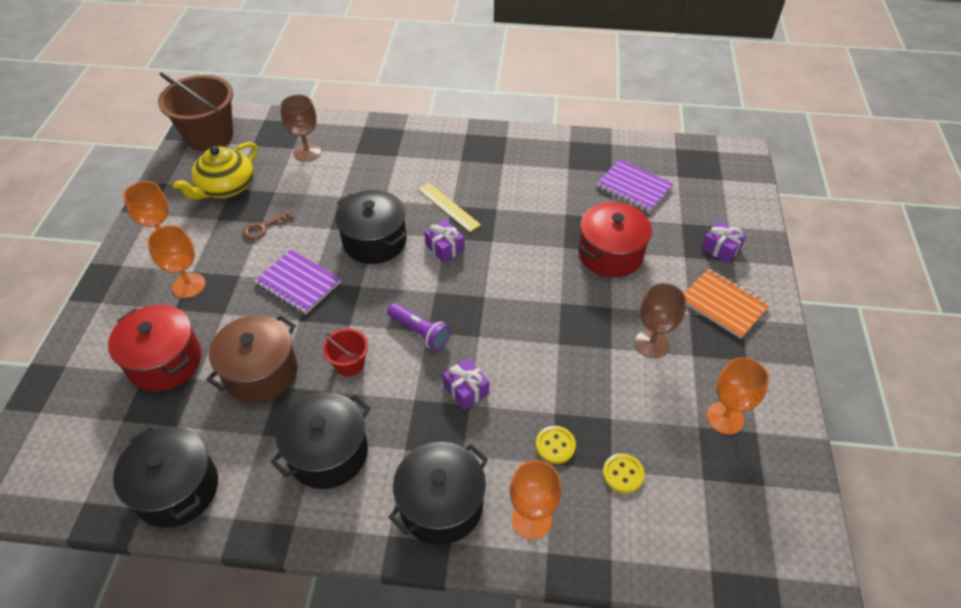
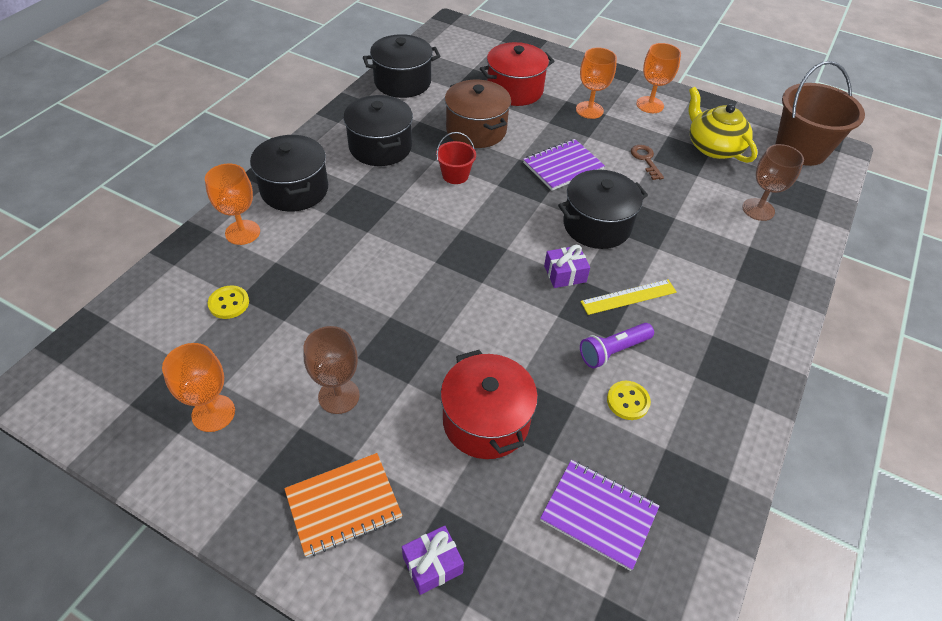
camera: 110 degrees right, 0 degrees up
(419, 332) = (463, 224): purple flashlight -> purple flashlight (613, 351)
(466, 390) = (383, 234): purple gift -> none
(555, 445) = (289, 270): yellow button -> yellow button (628, 401)
(633, 187) = (599, 514): purple notebook -> purple notebook turned 60 degrees clockwise

